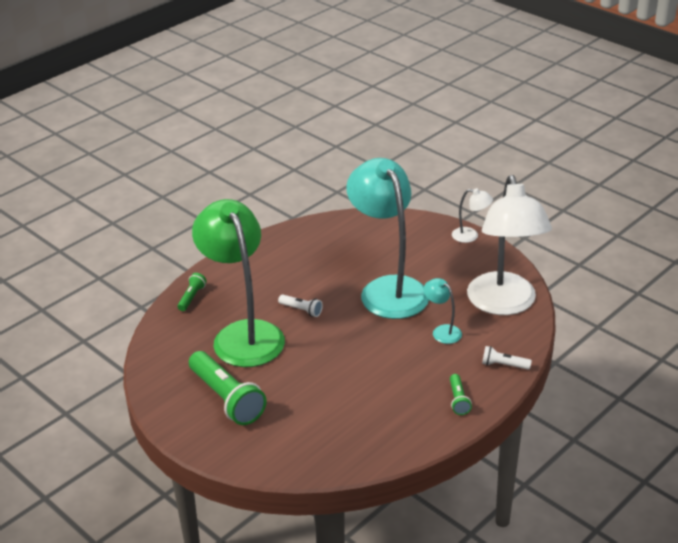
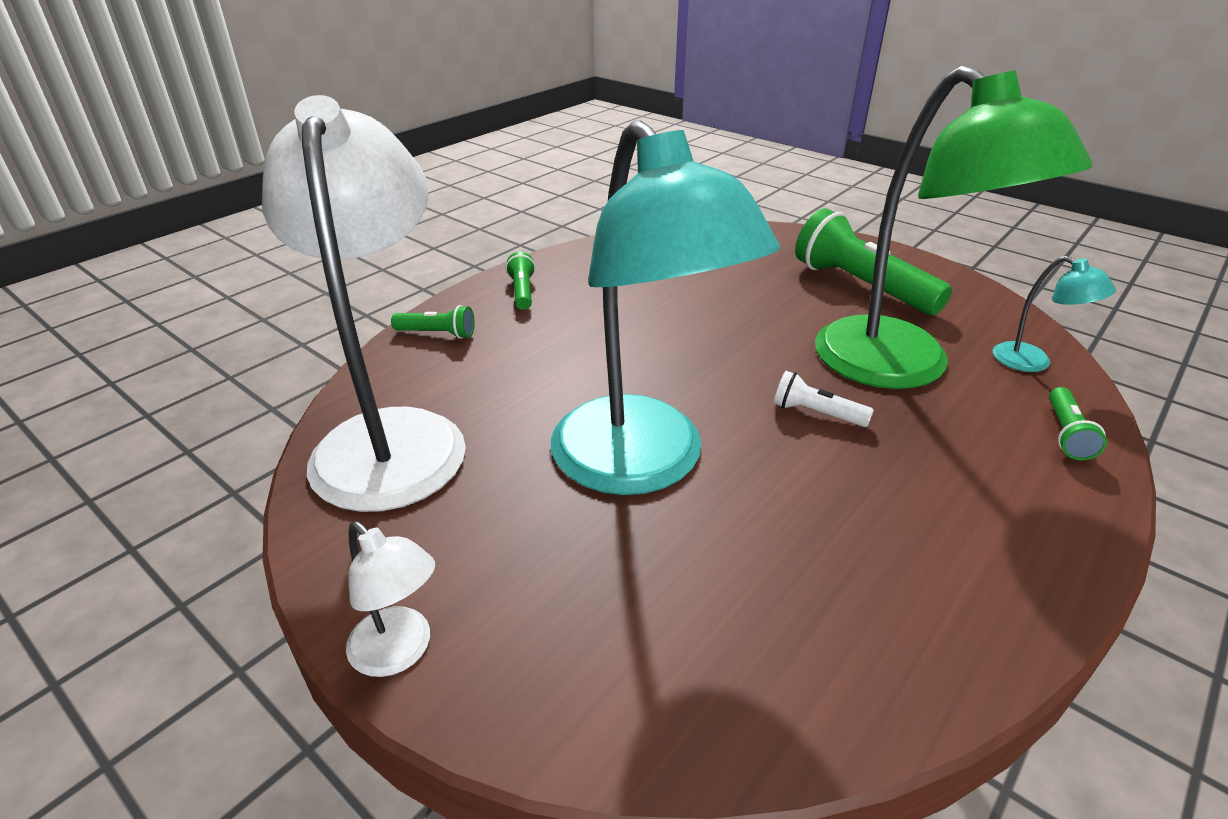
camera: 175 degrees right, 0 degrees up
(442, 331) = (532, 381): turquoise lamp -> turquoise lamp (1033, 362)
(470, 236) = (400, 652): white lamp -> white lamp turned 150 degrees counterclockwise
(504, 365) = (437, 334): white flashlight -> green flashlight

